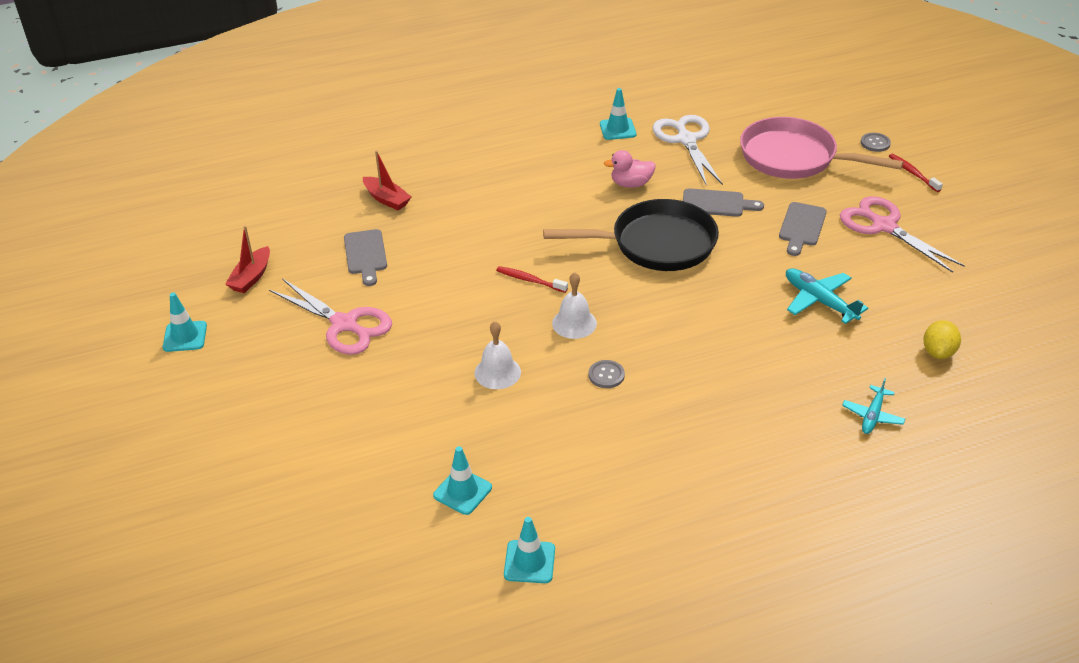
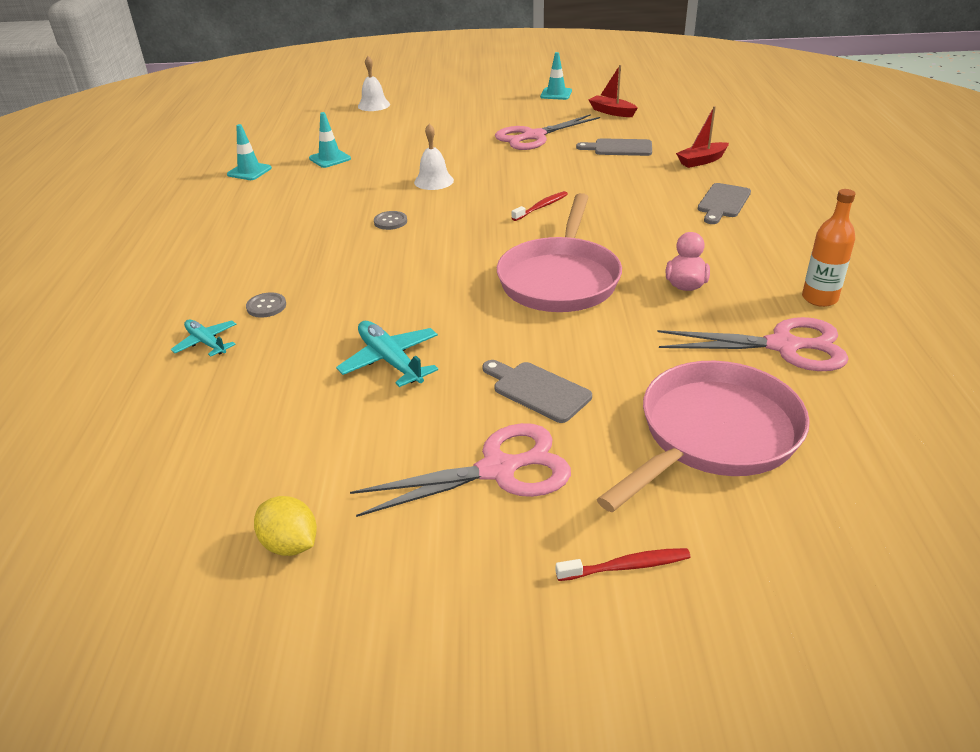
camera: 110 degrees right, 5 degrees down
(574, 323) = (467, 218): white bell -> white bell (374, 105)
(617, 129) = (819, 298): turquoise traffic cone -> orange bottle
(656, 244) = (560, 279): black pan -> pink pan
(686, 140) = (783, 346): white scissors -> pink scissors
(716, 204) = (619, 335): grey cutting board -> grey cutting board (723, 202)
(819, 301) = (390, 361): turquoise plane -> turquoise plane turned 105 degrees counterclockwise
(875, 143) = (739, 552): grey button -> grey button (266, 306)
(938, 352) = (237, 423): yellow lemon -> yellow lemon (290, 544)

